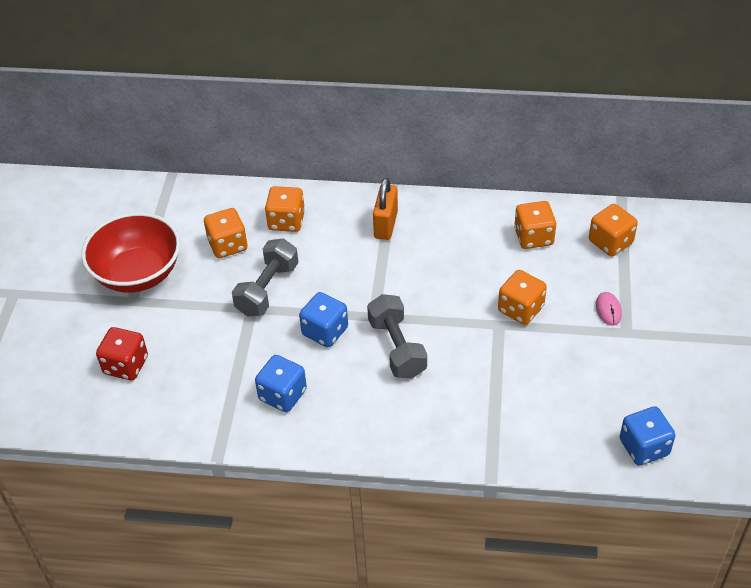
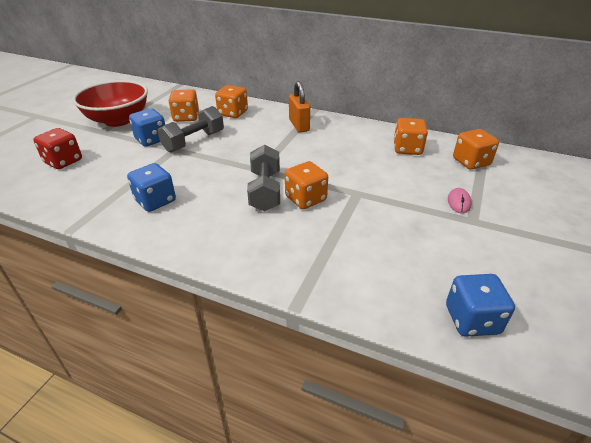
camera: 15 degrees right, 10 degrees down
(325, 331) = (217, 170): blue dice -> blue dice (151, 139)
(386, 225) = (299, 125): orange padlock -> orange padlock turned 45 degrees counterclockwise
(520, 309) = (380, 187): orange dice -> orange dice (305, 199)

